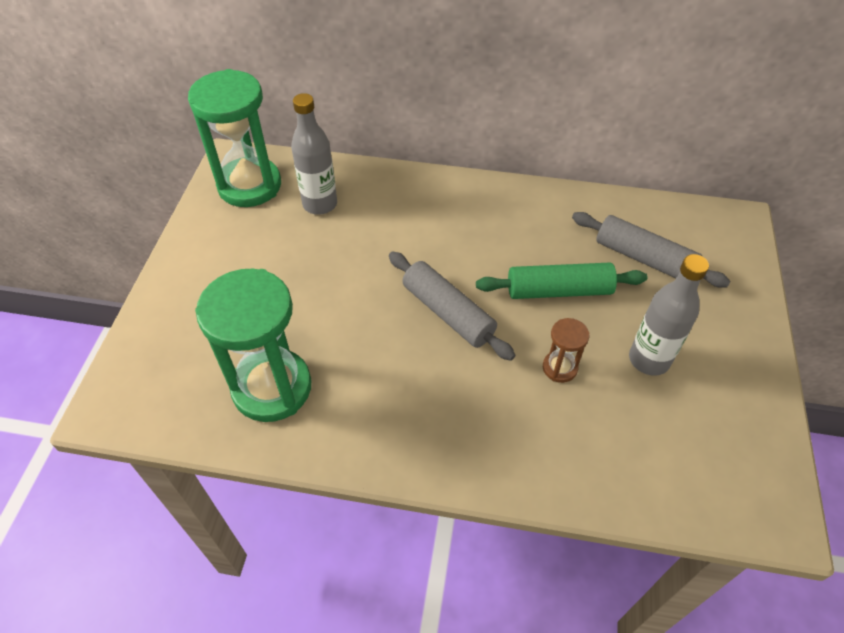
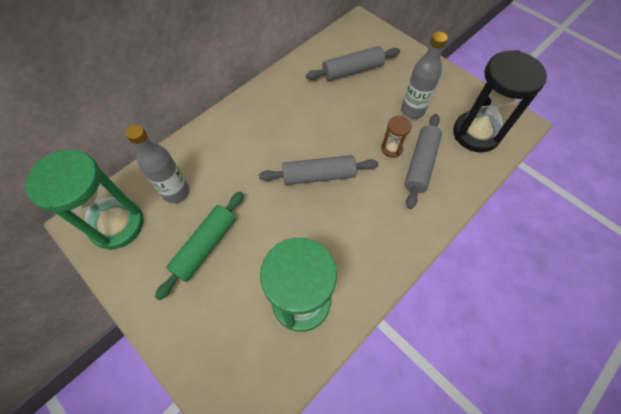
camera: 55 degrees left, 10 degrees up
(558, 290) = (344, 117): green rolling pin -> green rolling pin (205, 246)
(566, 415) = (420, 164): none -> grey rolling pin
(690, 461) = (476, 134): none -> black hourglass

